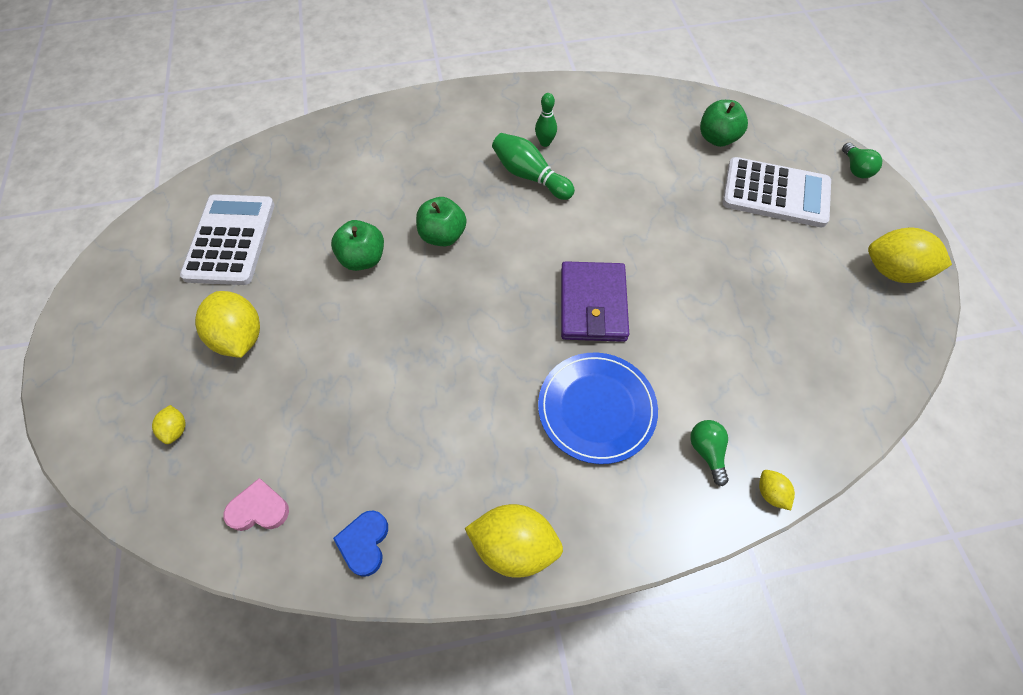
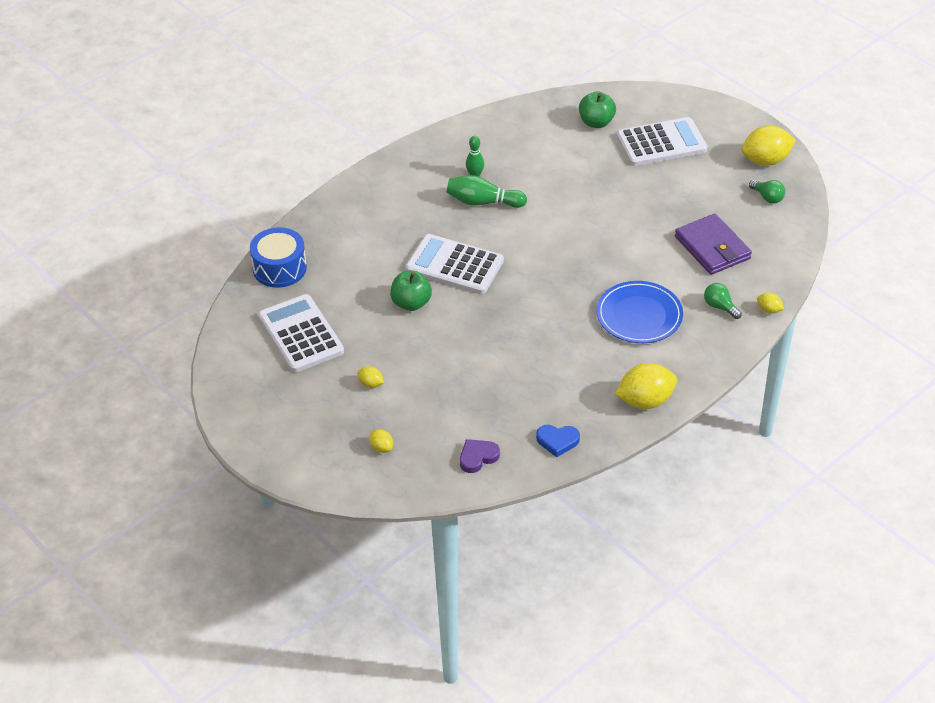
camera: 30 degrees left, 15 degrees down
(239, 337) = (371, 384): yellow lemon -> yellow lemon, size x0.47
(259, 509) = (477, 457): pink heart -> purple heart
(279, 157) = (279, 268): none -> blue drum
(364, 543) = (557, 441): blue heart -> blue heart turned 60 degrees counterclockwise
(442, 235) = (454, 265): green apple -> white calculator
(593, 304) = (592, 261): purple wallet -> purple wallet (712, 248)
(855, 169) = (703, 105): green light bulb -> green light bulb (767, 197)

